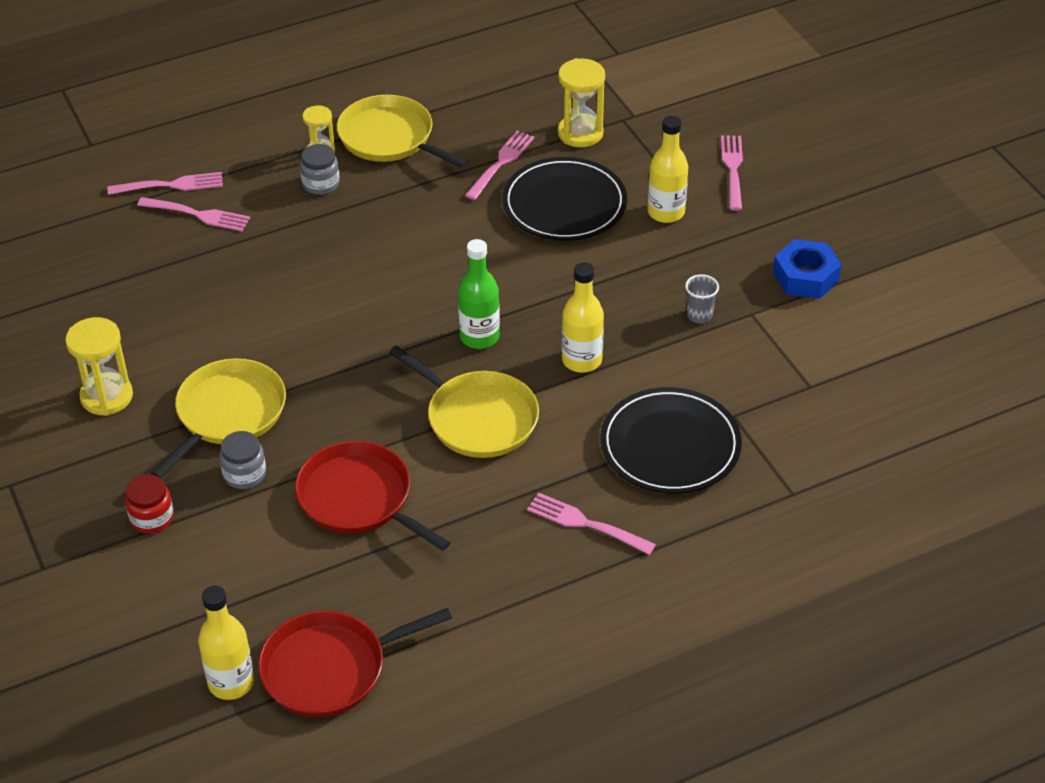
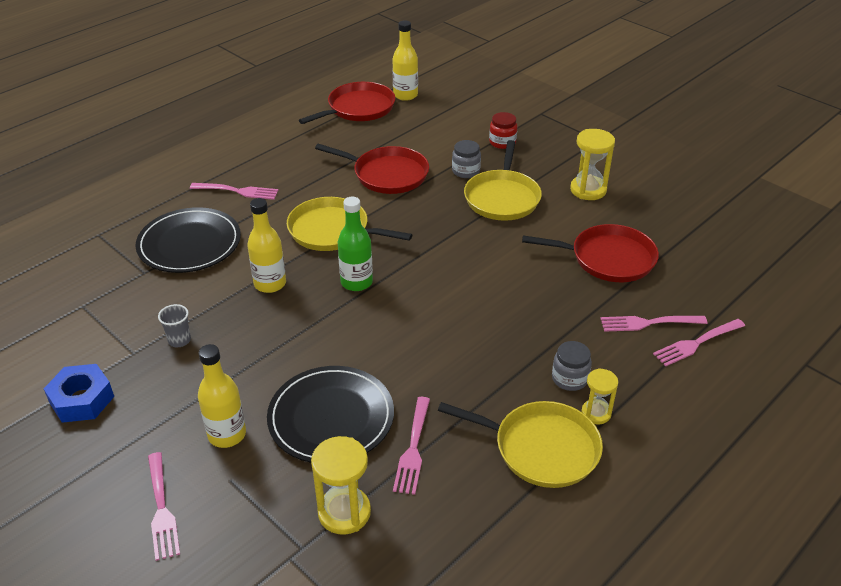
camera: 160 degrees right, 5 degrees down
(172, 294) = (608, 258): none -> red pan

